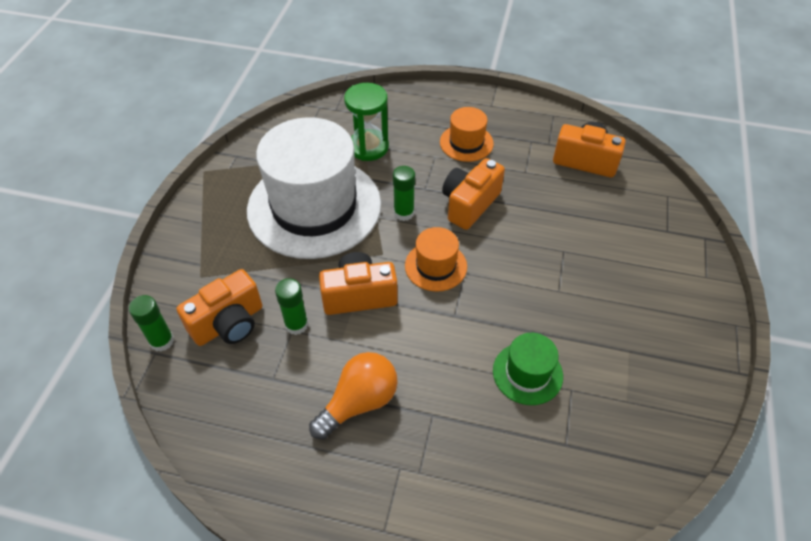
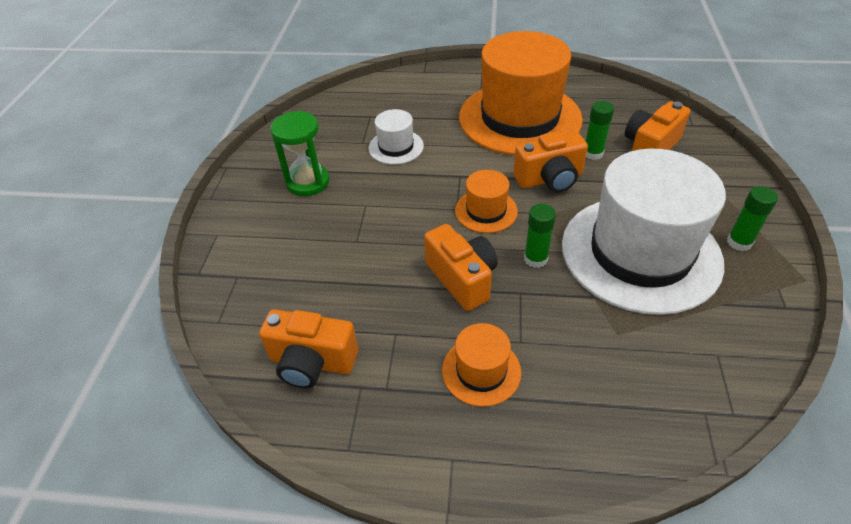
camera: 175 degrees right, 5 degrees down
(162, 341) = (694, 131): green glue stick -> green glue stick (739, 242)
(359, 402) = (519, 118): orange light bulb -> orange hat
(368, 147) = (617, 344): green hourglass -> green hourglass (308, 182)
(469, 204) = (462, 279): orange camera -> orange camera turned 60 degrees counterclockwise
(527, 373) = (396, 147): green hat -> white hat

